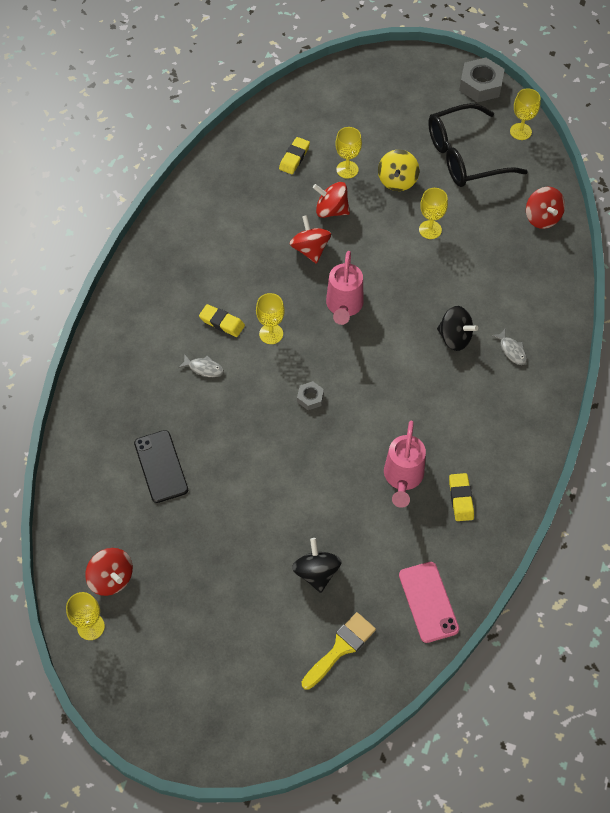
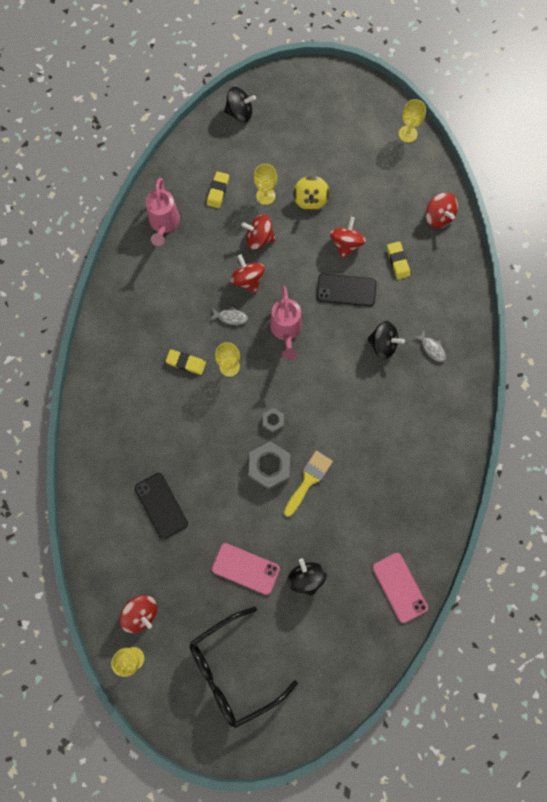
camera: 10 degrees left, 15 degrees up
(204, 368) = (179, 409): grey fish -> grey fish (230, 317)
(246, 550) = (245, 568): none -> pink phone
(334, 86) = (240, 113): none -> black spinning top
(341, 648) = (337, 639): yellow brush -> yellow brush (308, 480)
(403, 478) = (361, 481): pink watering can -> pink watering can (164, 224)
(421, 276) = (346, 290): none -> black phone
(430, 230) = (346, 244): yellow goblet -> red spinning top
(461, 499) = (411, 491): yellow eraser -> yellow eraser (398, 261)
(464, 156) = (364, 167): black glasses -> black glasses (233, 670)
(480, 85) = (366, 92): grey nut -> grey nut (269, 467)

